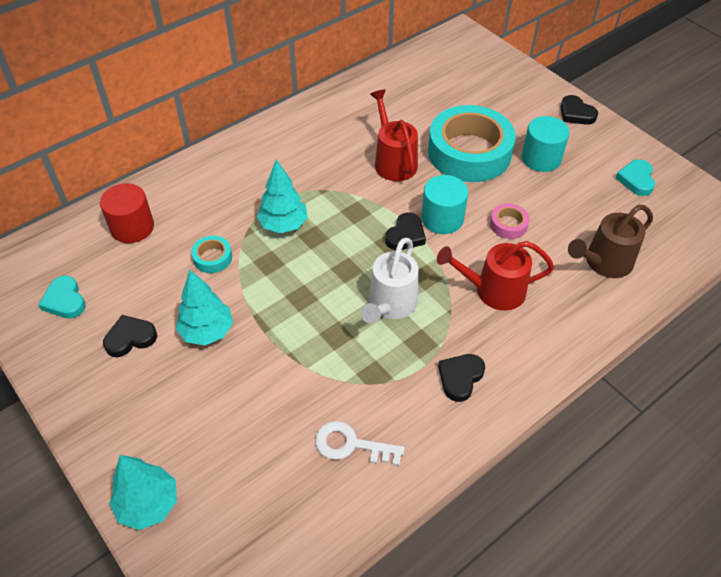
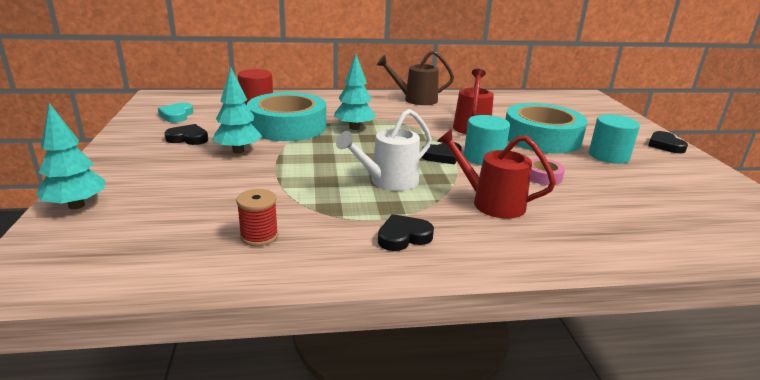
camera: 30 degrees right, 25 degrees down
(212, 258) = (287, 126): turquoise tape -> turquoise tape, size x2.42
(351, 445) = (259, 236): white key -> red spool
(604, 263) = (628, 223): brown watering can -> brown watering can (415, 99)
(636, 180) = (706, 190): turquoise heart -> none

